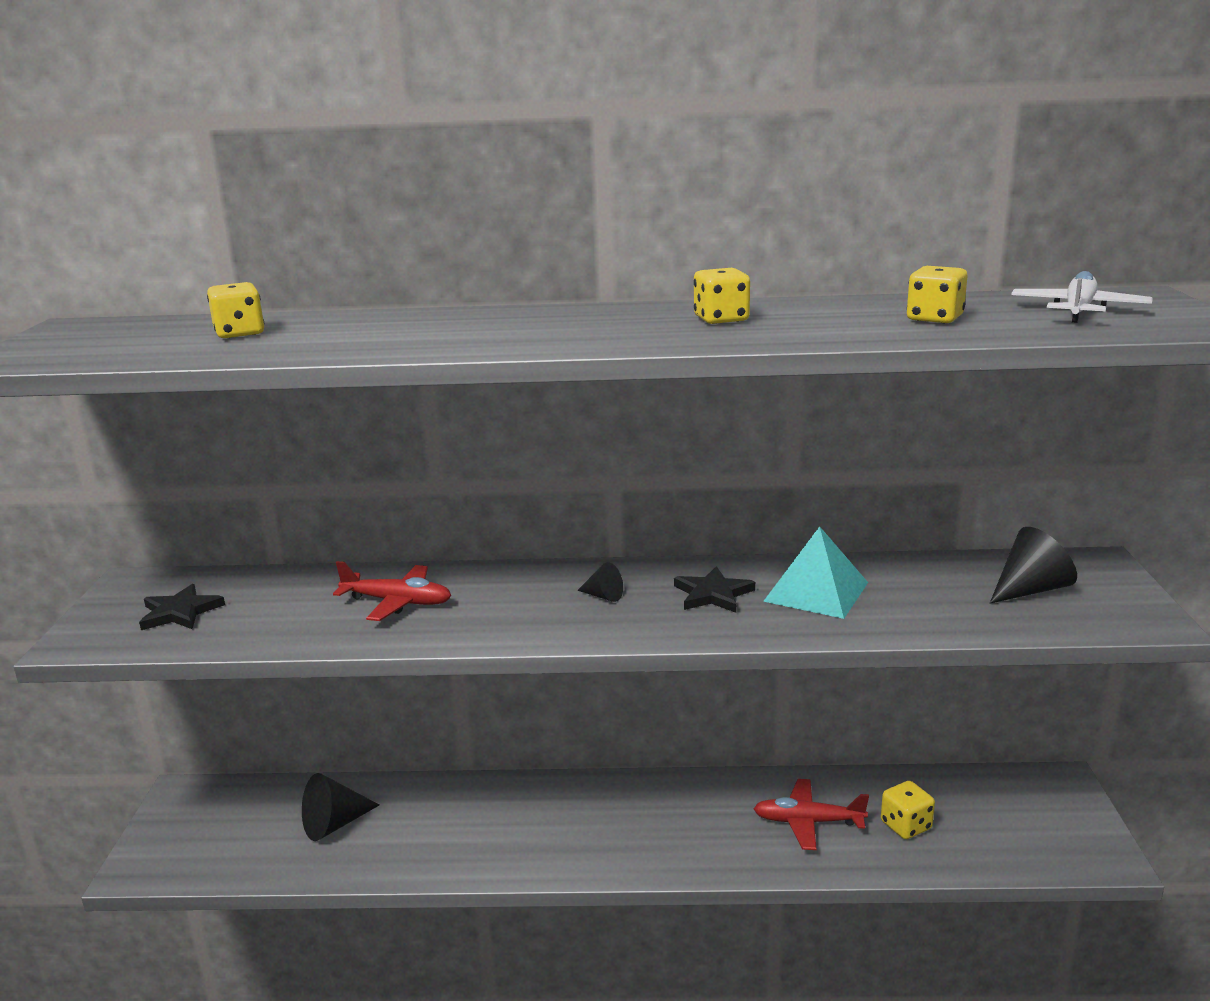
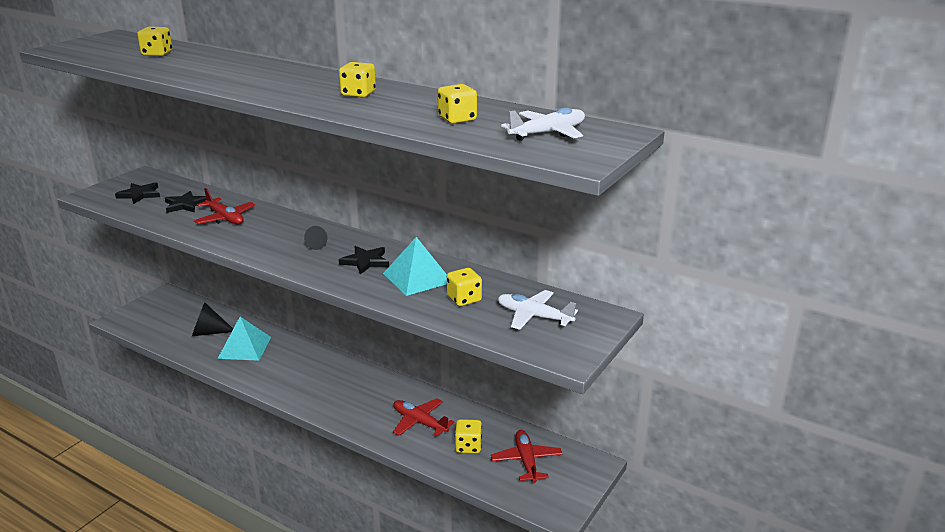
camera: 30 degrees right, 5 degrees up
(293, 603) = (185, 205): none -> black star
(424, 823) = (244, 347): none -> turquoise pyramid
(919, 598) = (464, 299): none -> yellow dice
(992, 812) = (526, 461): none -> red plane
(1030, 589) = (533, 316): black cone -> white plane

